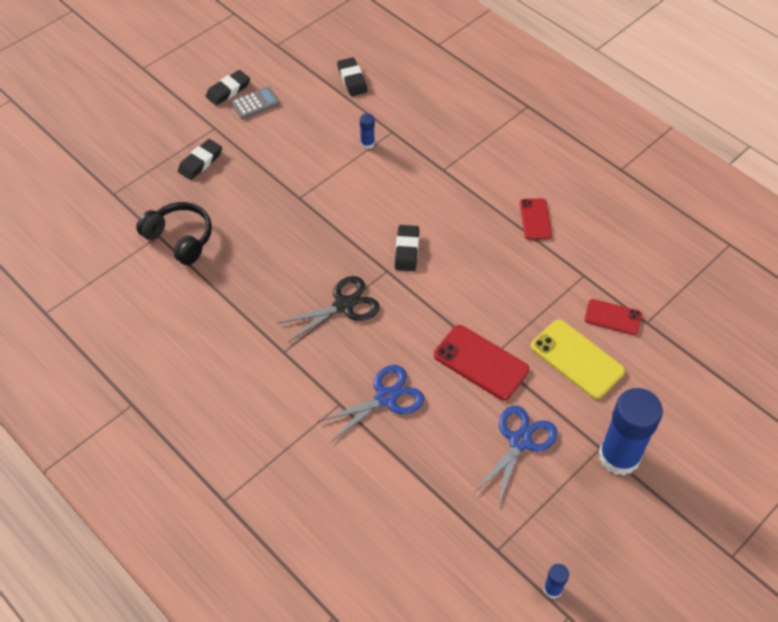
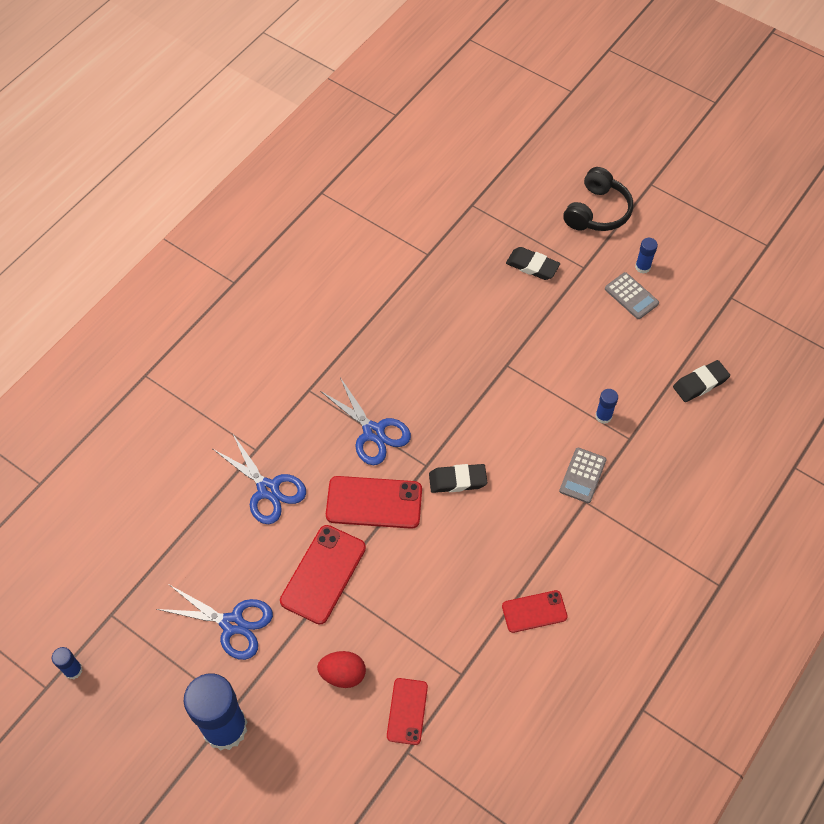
camera: 80 degrees right, 5 degrees up
(180, 239) = (428, 272): black headphones -> black headphones (597, 211)
(228, 90) = (642, 267): black eraser -> blue glue stick
(344, 305) = (373, 432): black scissors -> blue scissors
(416, 314) = (374, 502): none -> red phone
(419, 167) = (582, 475): none -> grey calculator
(577, 359) = (343, 674): yellow phone -> red egg

